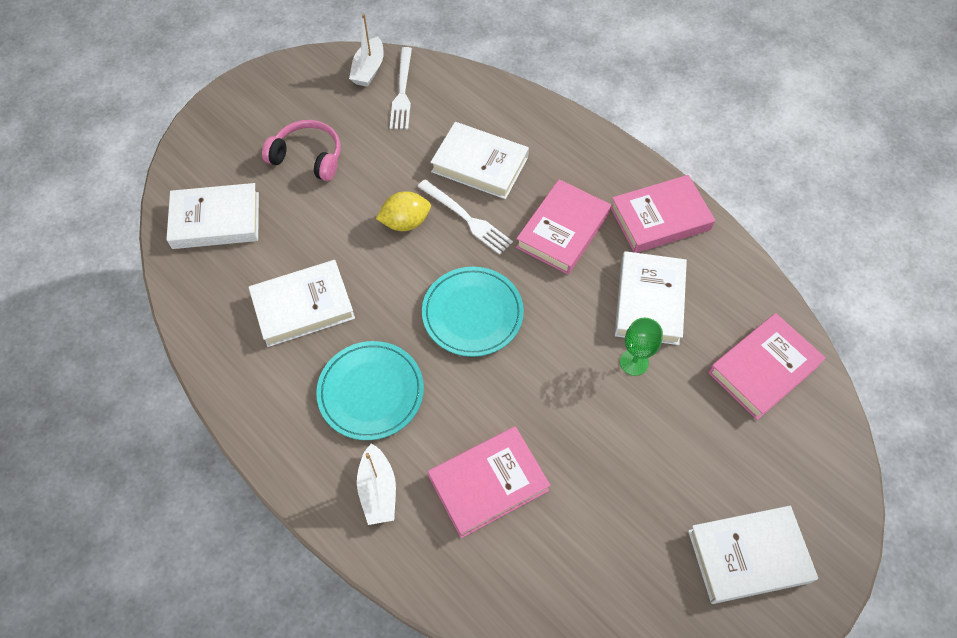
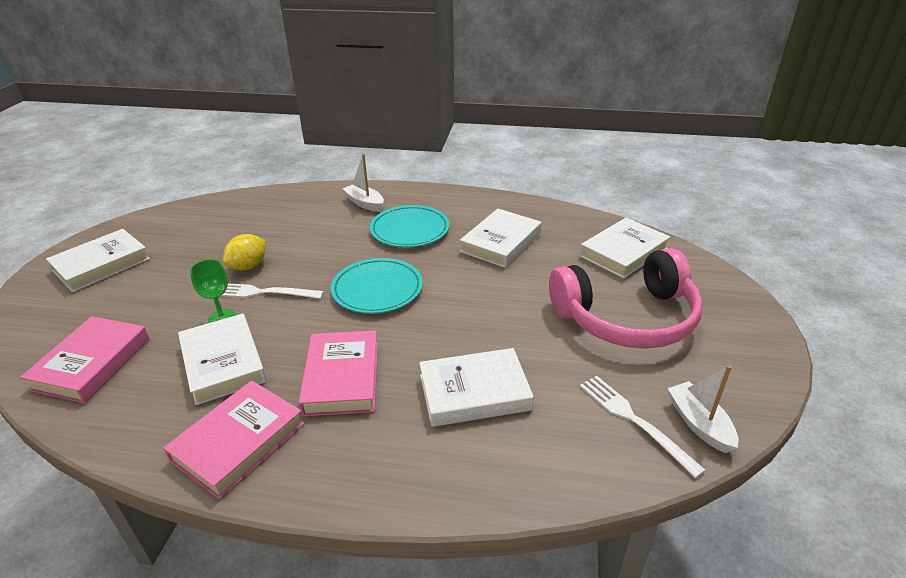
camera: 145 degrees right, 25 degrees down
(308, 157) = (627, 318): pink headphones -> pink headphones, size x1.78
(405, 222) = (489, 315): yellow lemon -> yellow lemon (248, 266)
(466, 218) = (441, 343): white fork -> white fork (263, 292)
(488, 483) = (300, 228): pink book -> none

